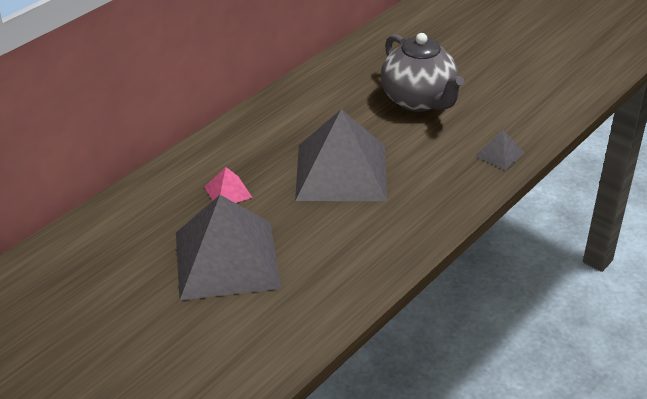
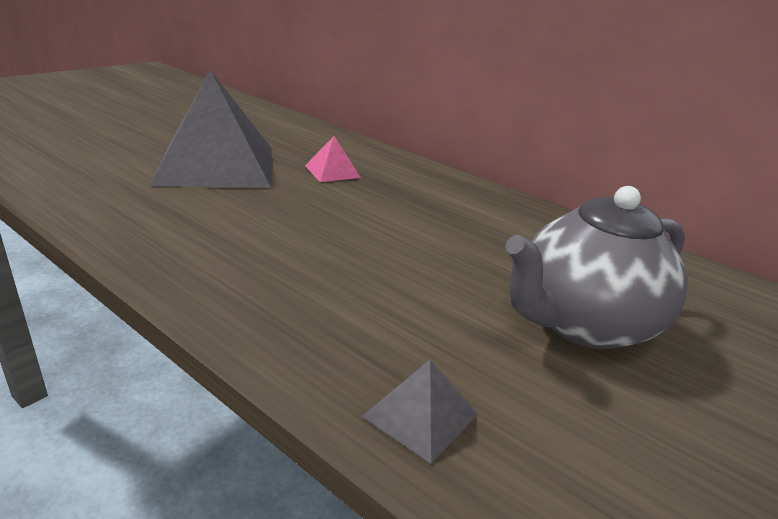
camera: 85 degrees right, 10 degrees down
(341, 172) = (365, 235): grey pyramid -> none

